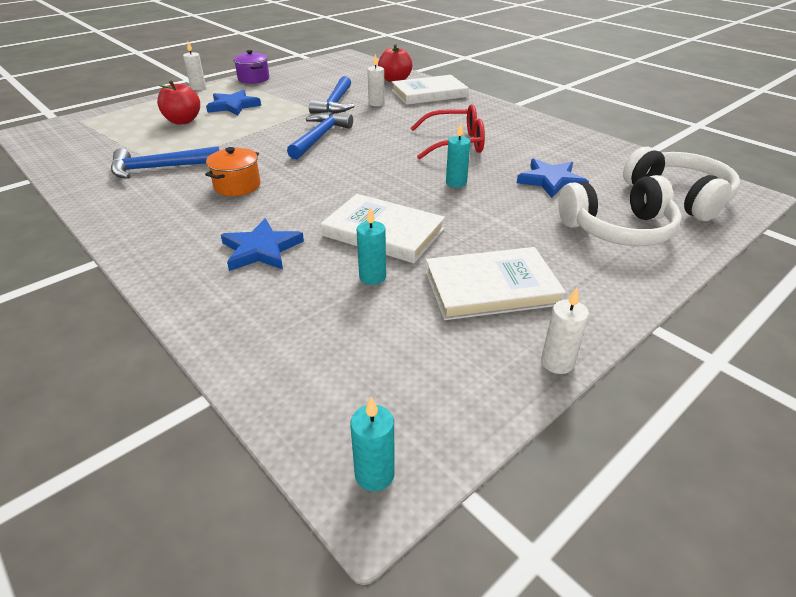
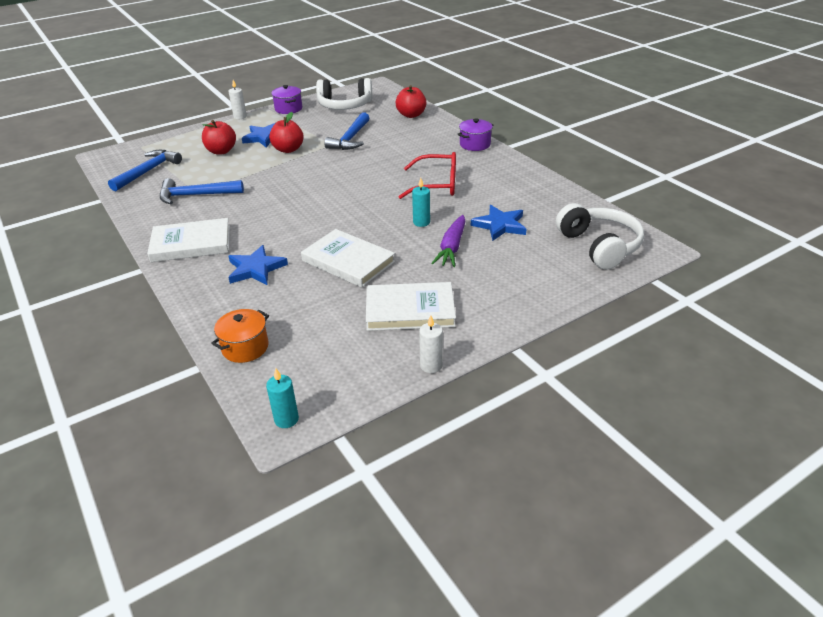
camera: 10 degrees right, 0 degrees up
(237, 186) = (251, 215): orange pot -> orange pot (245, 347)
(265, 116) = (288, 149): none -> red apple
(319, 137) = (327, 173): blue hammer -> blue hammer (148, 171)
(372, 277) = (328, 295): turquoise candle -> none
(376, 103) = (385, 140): white candle -> none
(429, 93) = (436, 131): white book -> white book (191, 243)
(478, 104) = (475, 144): none -> purple pot
(507, 208) = (452, 247): none -> purple carrot
(617, 229) = (530, 271): white headphones -> white headphones (345, 105)

